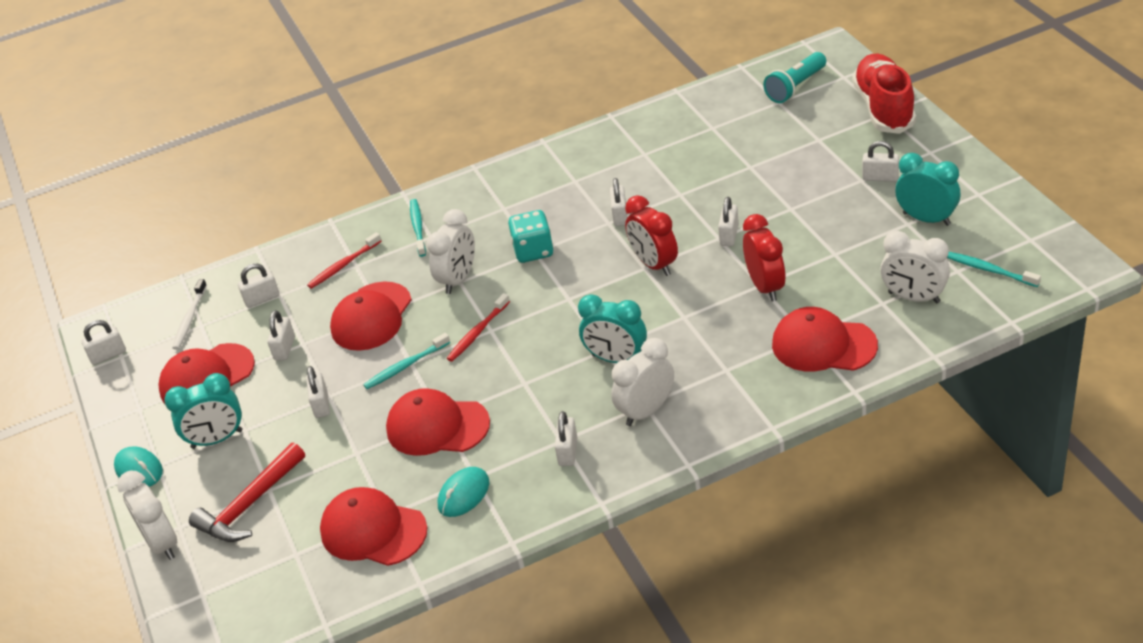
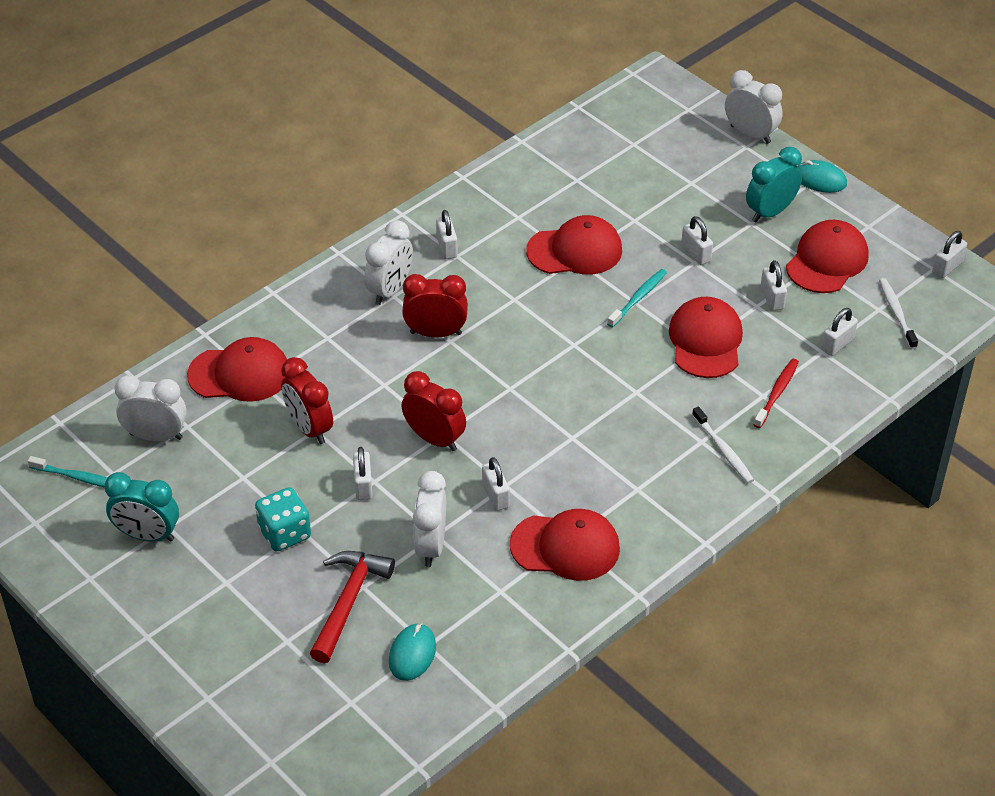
camera: 155 degrees right, 5 degrees up
(249, 505) = (699, 169): red hammer -> red hammer (348, 601)
(373, 530) = (581, 168): red cap -> red cap (565, 547)
(418, 227) = (723, 450): turquoise toothbrush -> white toothbrush
(458, 279) = (639, 394): white clock -> white clock (431, 546)
(463, 494) = (521, 203): turquoise mouse -> turquoise mouse (412, 654)
(477, 333) = (586, 340): red toothbrush -> none
(533, 251) = (574, 438): turquoise dice -> turquoise dice (285, 533)
(616, 359) = (435, 333): turquoise clock -> red clock
(796, 87) = (333, 733): turquoise flashlight -> none
(880, 177) = (204, 588): white padlock -> none
(884, 108) = (210, 706): red shoe -> none

